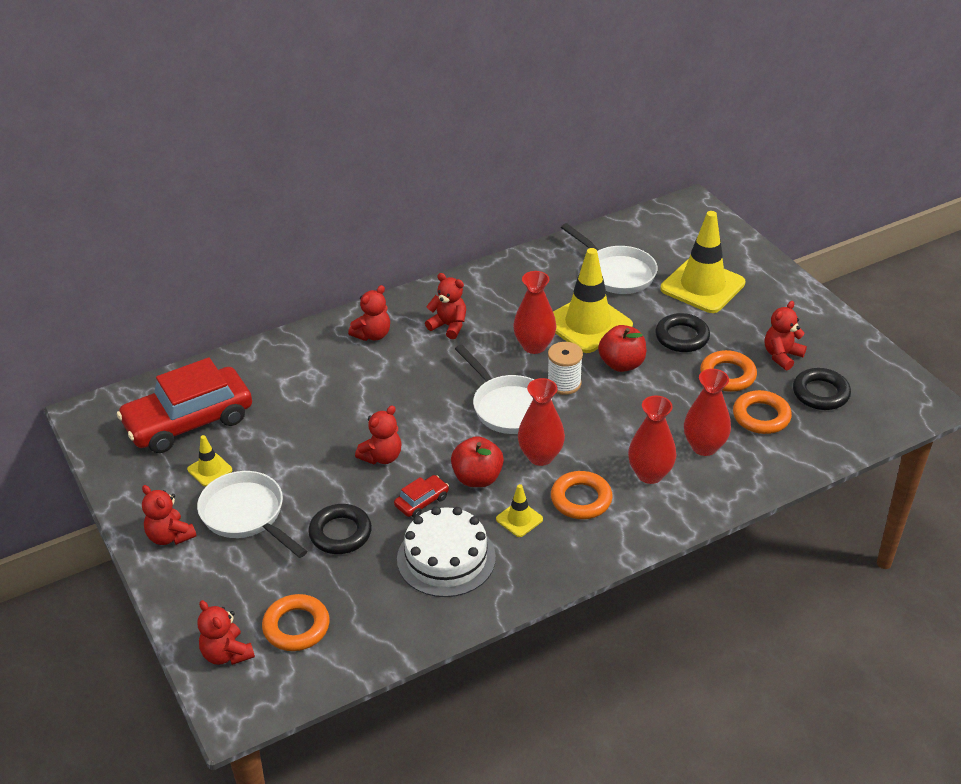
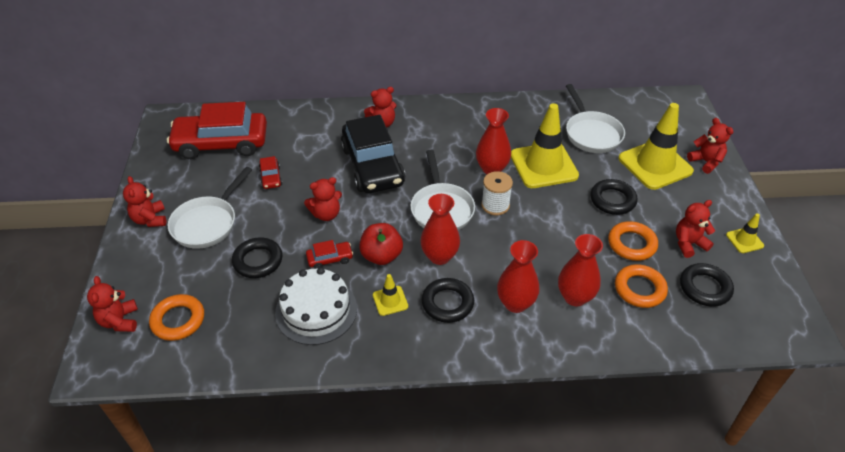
camera: 25 degrees right, 5 degrees up
(210, 470) = (209, 182): yellow traffic cone -> yellow traffic cone (744, 240)
(246, 515) = (208, 223): white pan -> white pan turned 135 degrees counterclockwise
(284, 439) = (271, 177): none -> red car
(397, 386) = (373, 166): none -> black car
(449, 326) = (439, 134): red teddy bear -> red teddy bear (706, 162)
(581, 499) = (447, 303): orange ring -> black ring
(621, 364) = (550, 205): red apple -> none

